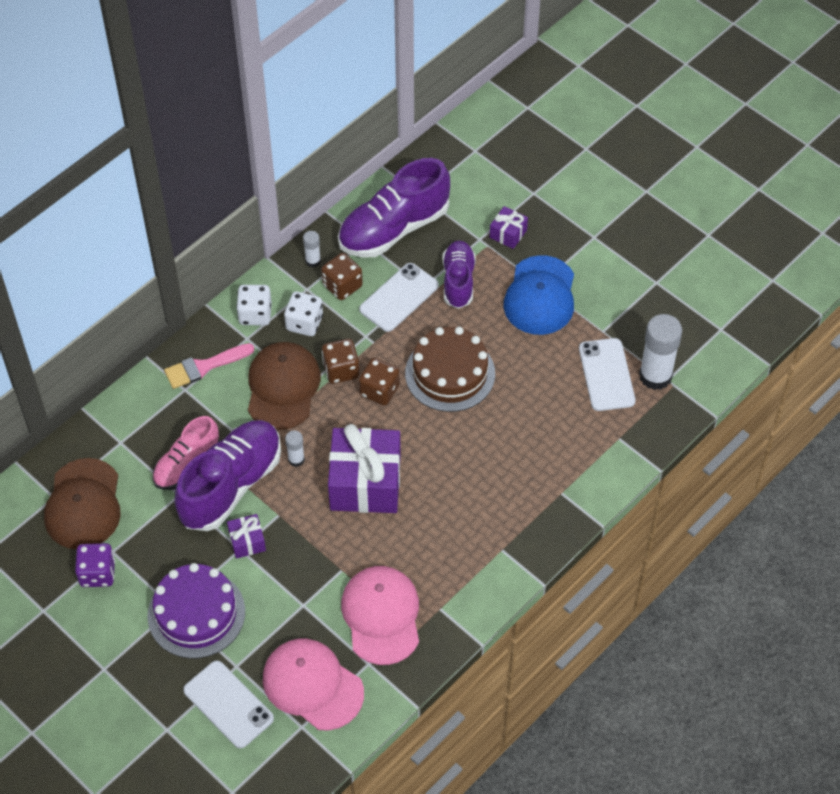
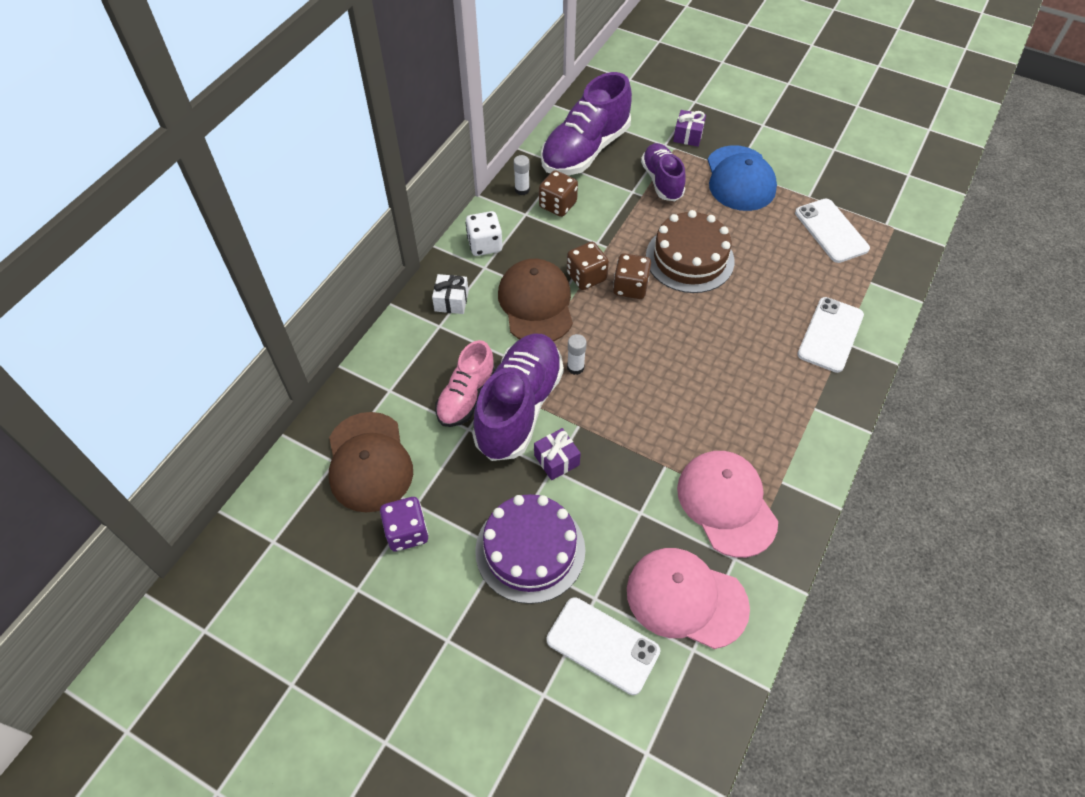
camera: 15 degrees left, 0 degrees up
(204, 367) = (451, 301): pink brush -> white gift
(304, 323) = (535, 243): white dice -> none
(365, 483) = (653, 375): purple gift -> none
(399, 297) = (614, 204): white phone -> white phone (830, 334)
(655, 376) = (874, 223): white glue stick -> none

